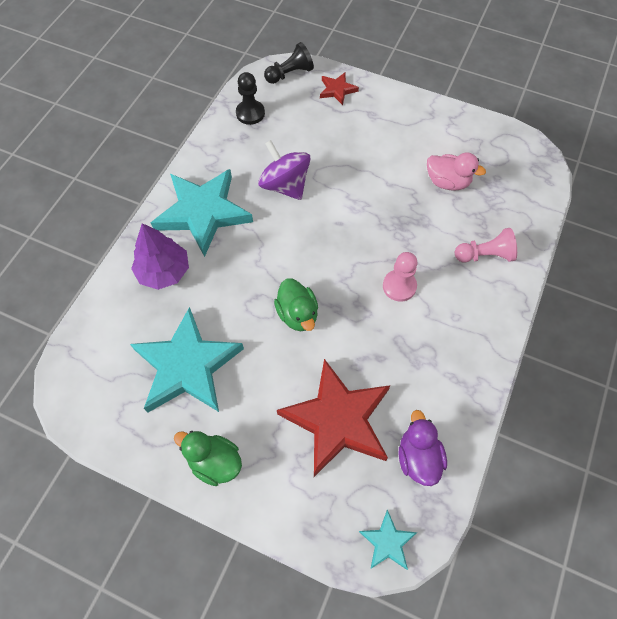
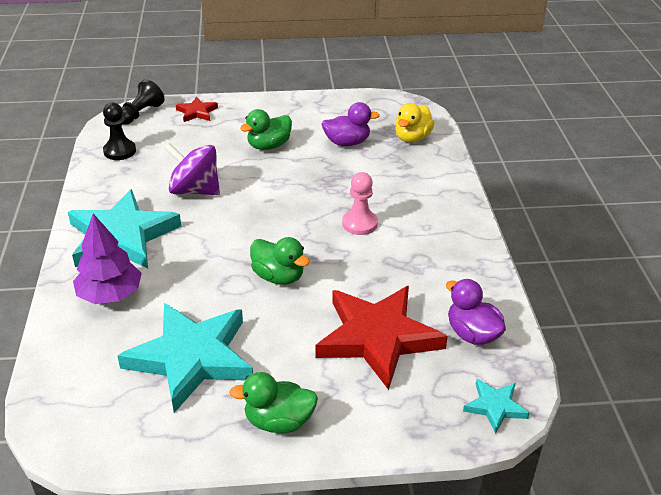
camera: 30 degrees left, 25 degrees down
(375, 157) = (269, 146): none -> green duck
(447, 182) = (347, 143): pink duck -> purple duck
(484, 255) = (417, 179): pink pawn -> none
(512, 201) = (412, 138): none -> yellow duck

